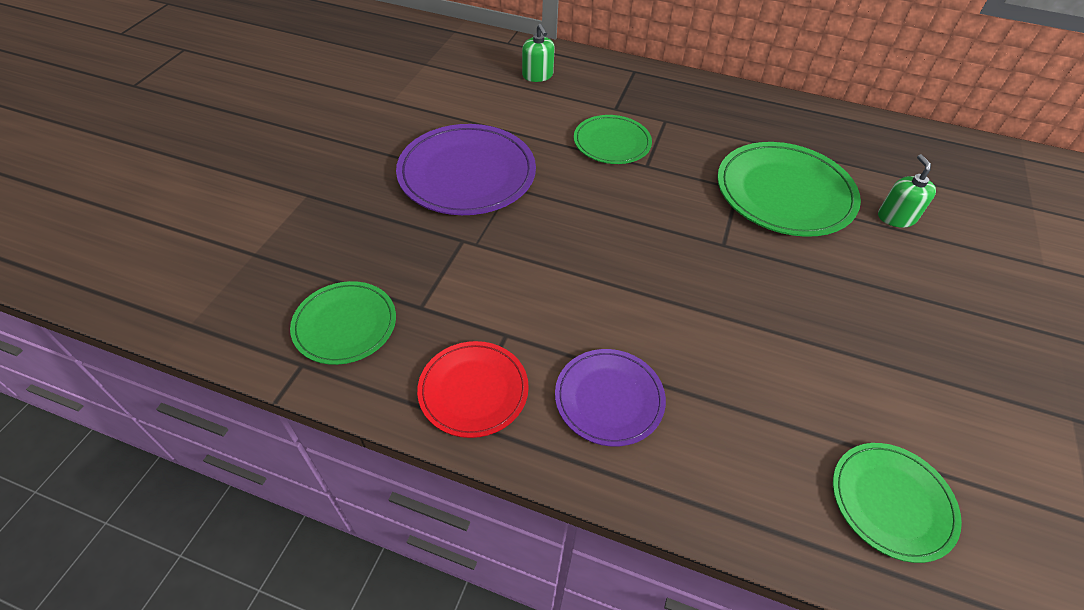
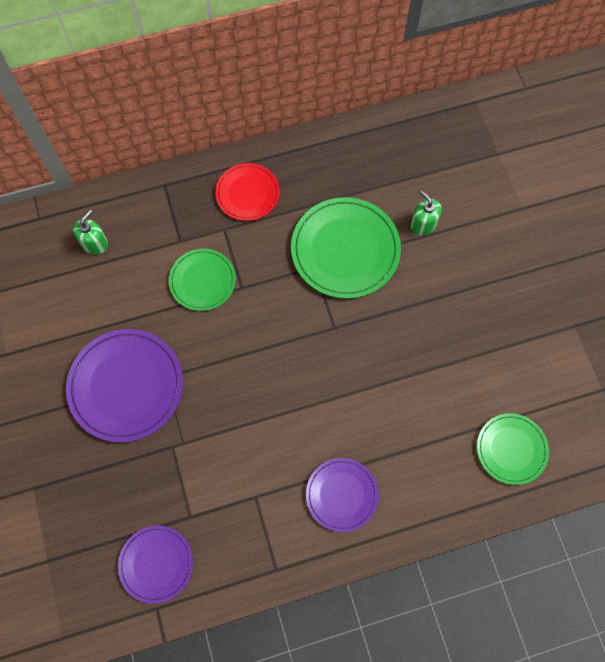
camera: 35 degrees left, 20 degrees up
(345, 325) = (156, 564): green plate -> purple plate
(473, 390) = (266, 547): red plate -> red plate (247, 193)
(537, 75) = (94, 243): green soap dispenser -> green soap dispenser turned 90 degrees counterclockwise

